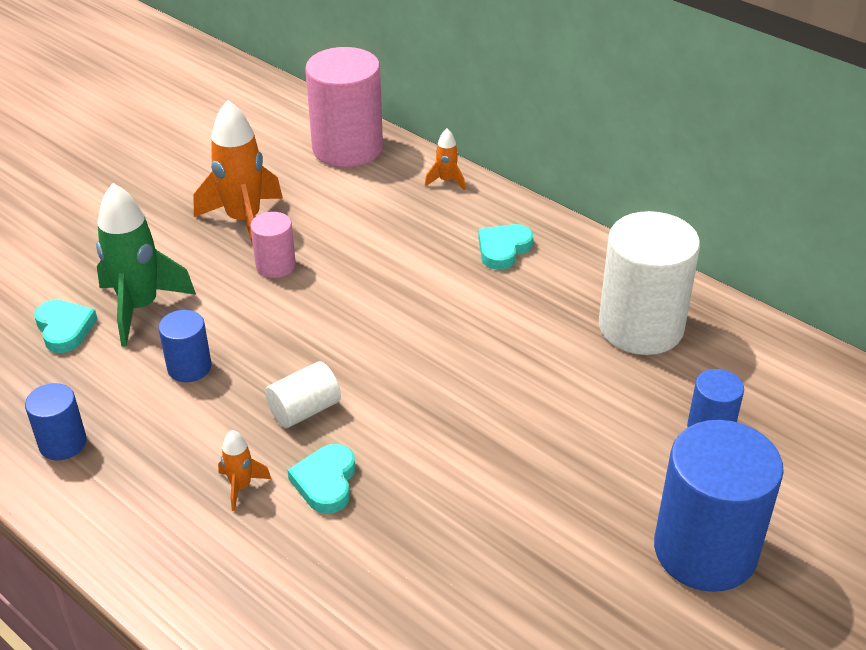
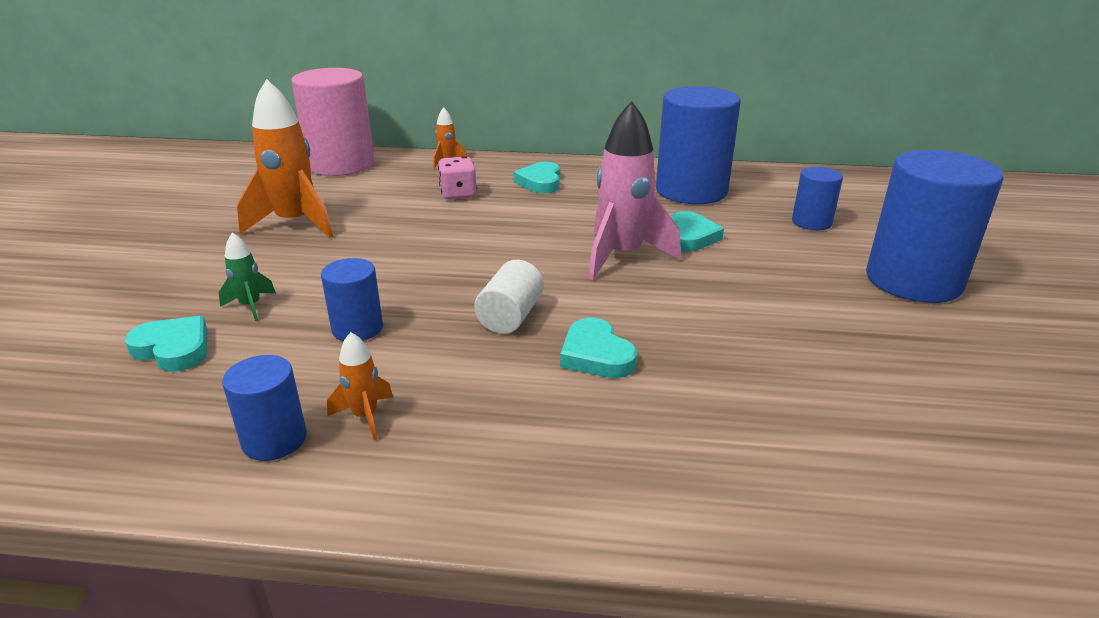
camera: 35 degrees left, 10 degrees down
(140, 308) = (251, 306): green rocket -> green rocket, size x0.47
(241, 487) = (522, 391): orange rocket -> orange rocket (365, 416)
(275, 266) = (362, 240): pink cylinder -> none
(409, 236) = (458, 194): none -> pink dice
(467, 385) = (622, 256): none -> pink rocket
(558, 390) = (690, 237): none -> turquoise heart
(641, 327) = (691, 191): white cylinder -> blue cylinder

